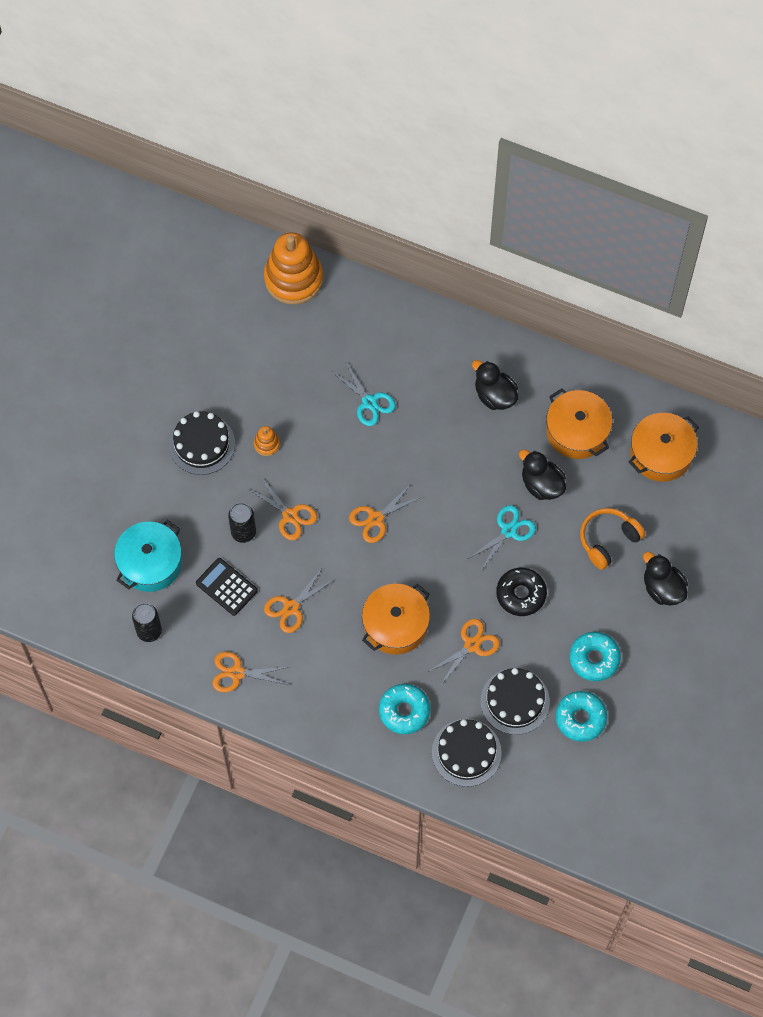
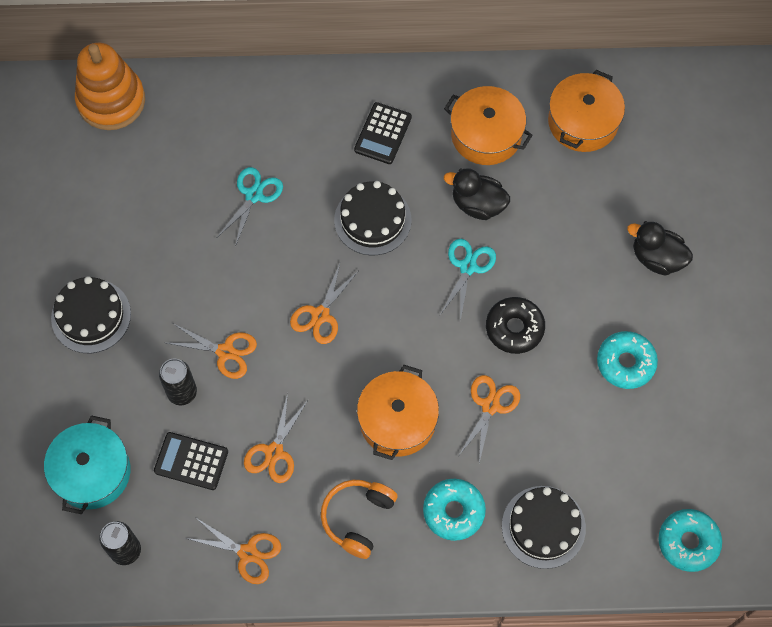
camera: 25 degrees left, 0 degrees up
(237, 673) = (247, 553): orange scissors -> orange scissors turned 135 degrees counterclockwise
(267, 444) = (163, 286): orange stacking toy -> none
(369, 402) = (254, 195): turquoise scissors -> turquoise scissors turned 90 degrees counterclockwise
(494, 395) = (383, 133): black duck -> black calculator
(515, 701) = (566, 446): black cake -> black cake (372, 220)
(580, 718) = (644, 433): turquoise donut -> turquoise donut (688, 542)
(608, 540) = (575, 232): orange headphones -> orange headphones (357, 518)

